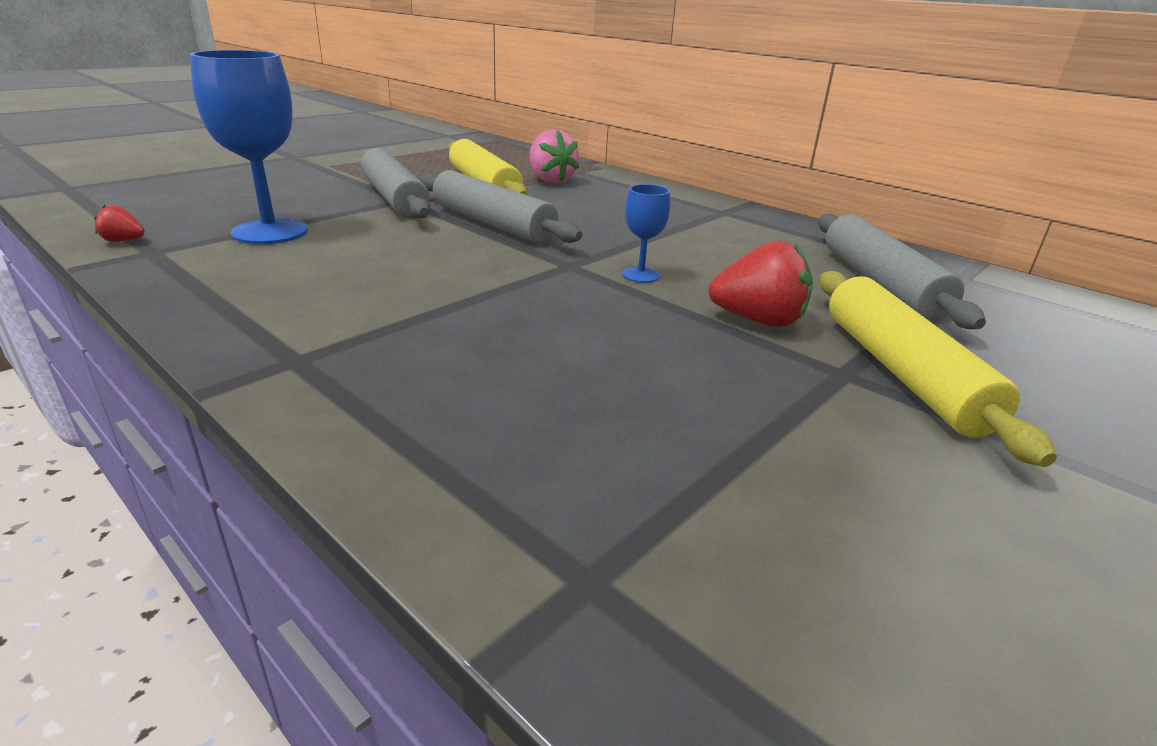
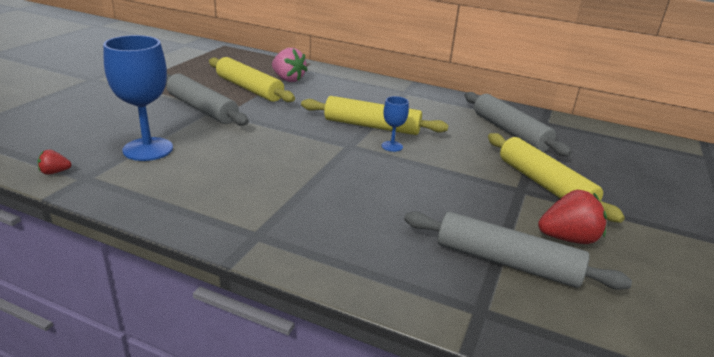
camera: 20 degrees left, 0 degrees up
(493, 223) = (282, 121): grey rolling pin -> grey rolling pin (506, 262)
(629, 246) = (372, 126): none -> yellow rolling pin
(758, 321) = (467, 166): red strawberry -> red strawberry (568, 238)

